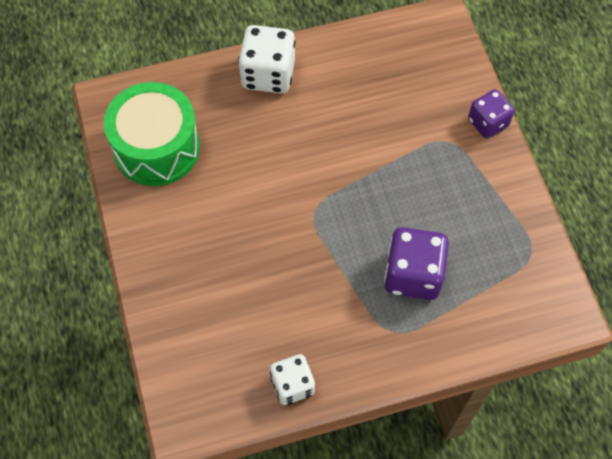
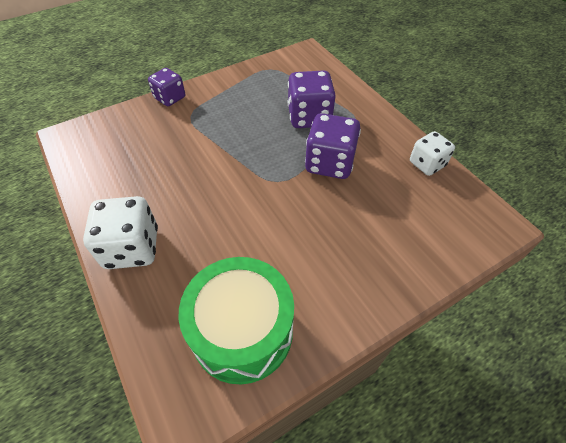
camera: 105 degrees left, 10 degrees down
(325, 274) = (329, 163): none -> purple dice

